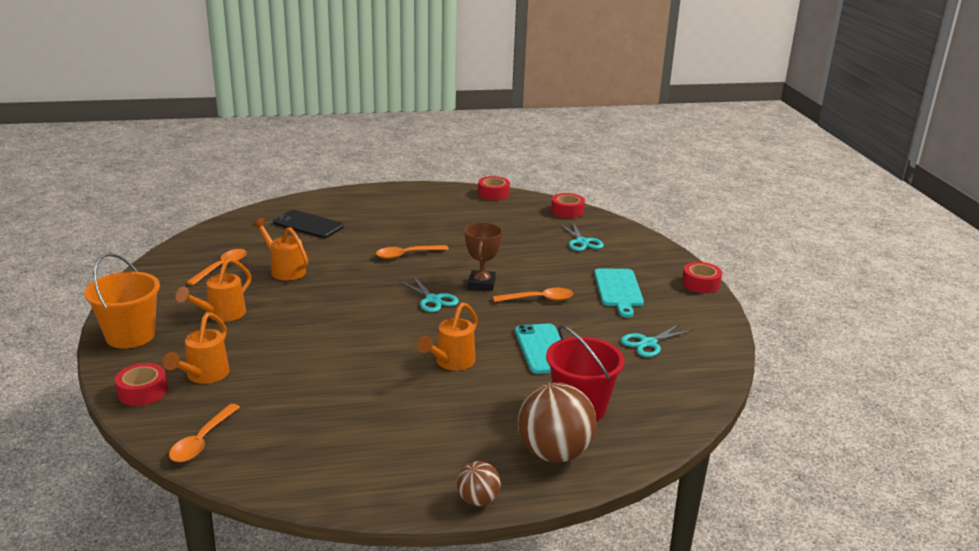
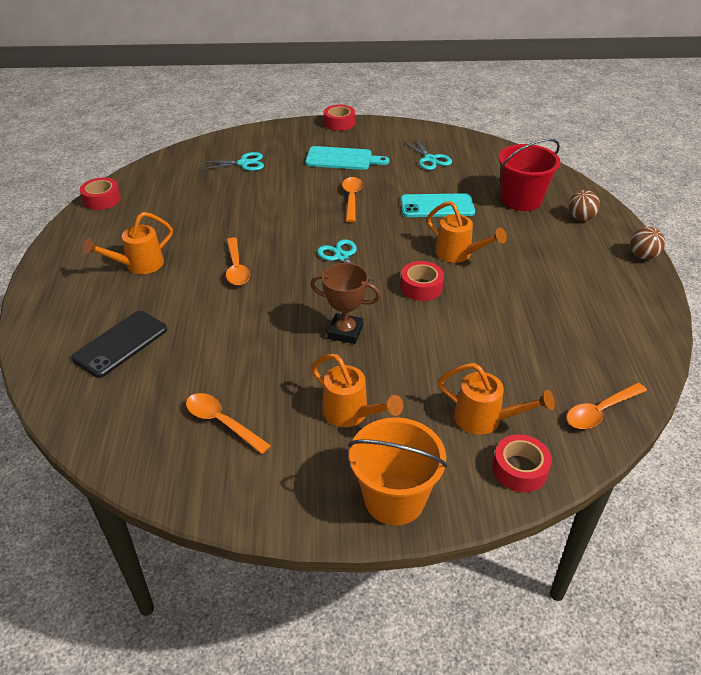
camera: 80 degrees left, 15 degrees up
(202, 441) = (600, 411): orange spoon -> orange spoon turned 120 degrees clockwise
(284, 270) = (246, 363): orange watering can -> orange watering can (138, 265)
(433, 300) = (342, 257): turquoise scissors -> turquoise scissors turned 90 degrees counterclockwise
(482, 284) = (315, 226): brown trophy -> brown trophy (345, 332)
(554, 453) = (580, 218): brown ball -> brown ball, size x0.52
(567, 211) = (171, 162): red tape -> red tape (421, 287)

